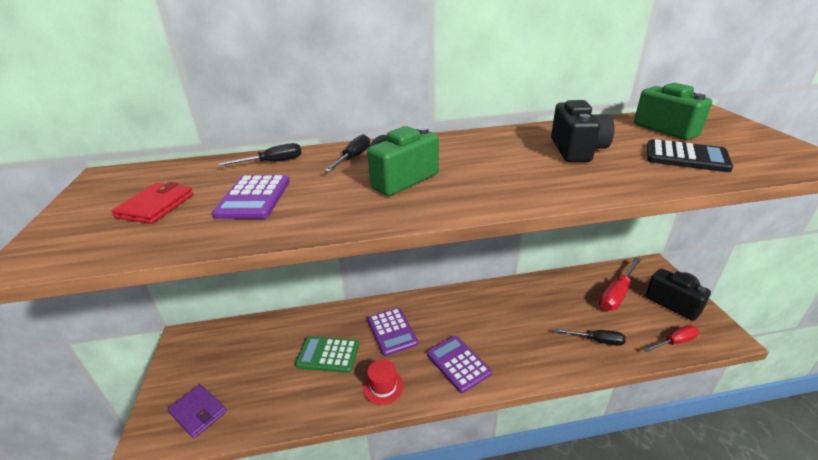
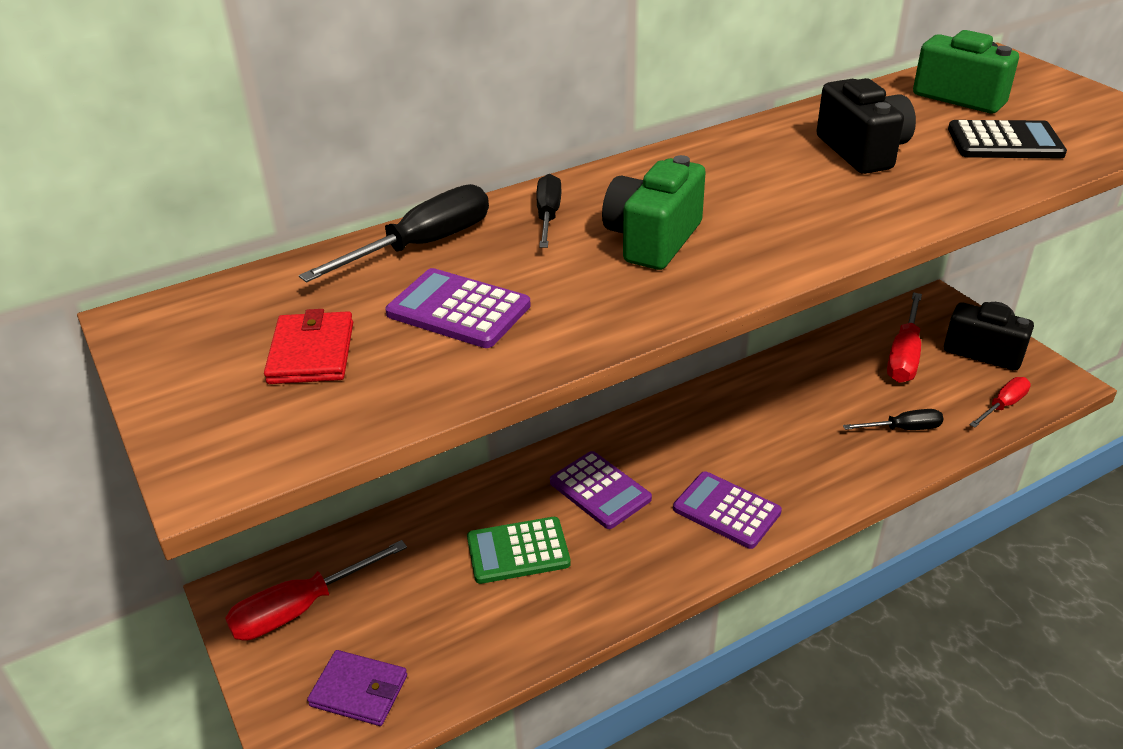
camera: 20 degrees left, 5 degrees up
(204, 355) = (301, 608): none -> red screwdriver
(253, 198) = (458, 310): purple calculator -> purple calculator turned 135 degrees clockwise
(272, 162) = (422, 245): black screwdriver -> black screwdriver, size x1.60
(383, 386) = (633, 571): red hat -> none

